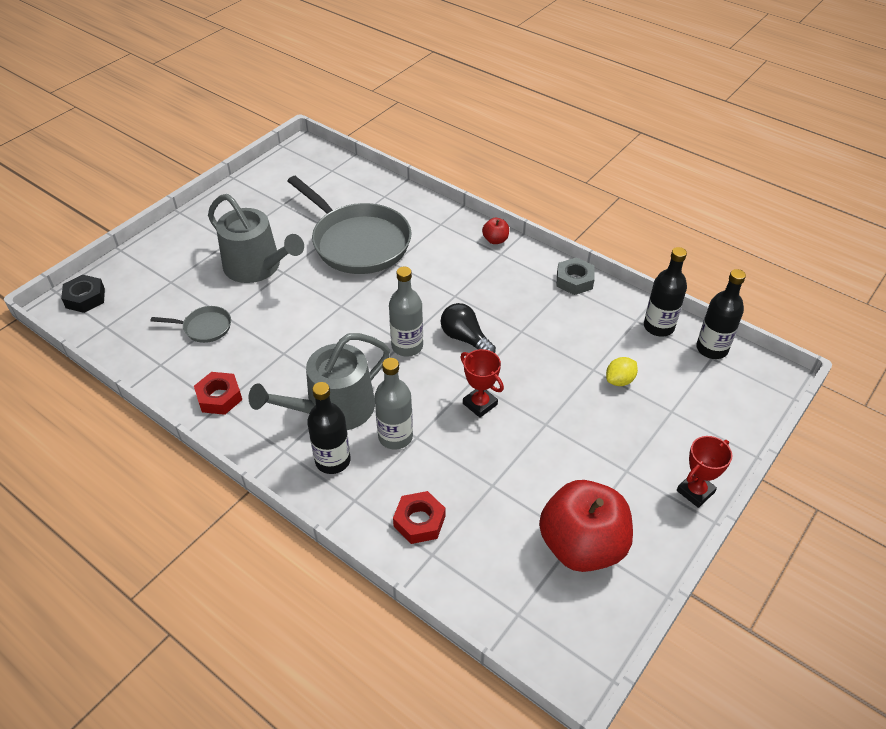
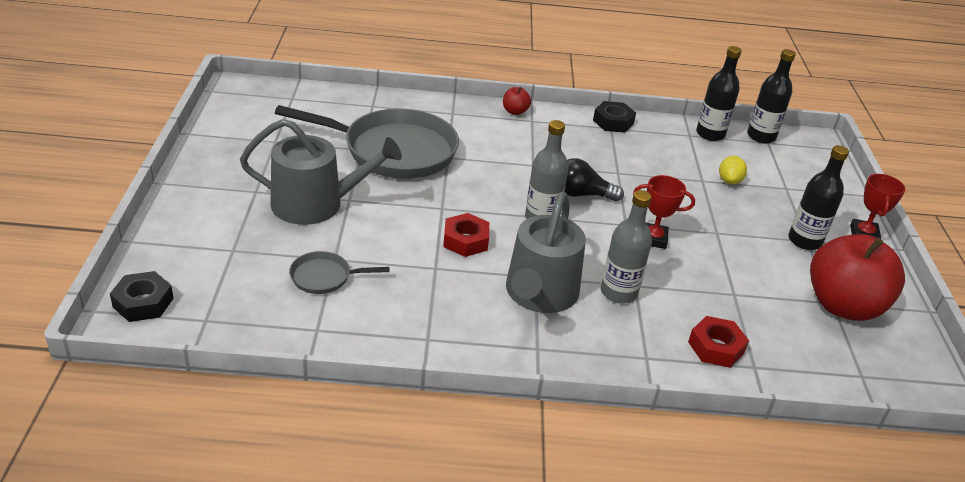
camera: 40 degrees left, 10 degrees down
(204, 327) = (325, 277): grey pan -> grey pan turned 150 degrees counterclockwise
(219, 397) = (418, 331): red nut -> red nut (465, 240)
(333, 460) = (590, 335): black bottle -> black bottle (804, 241)
(574, 280) = (613, 122): grey nut -> black nut

